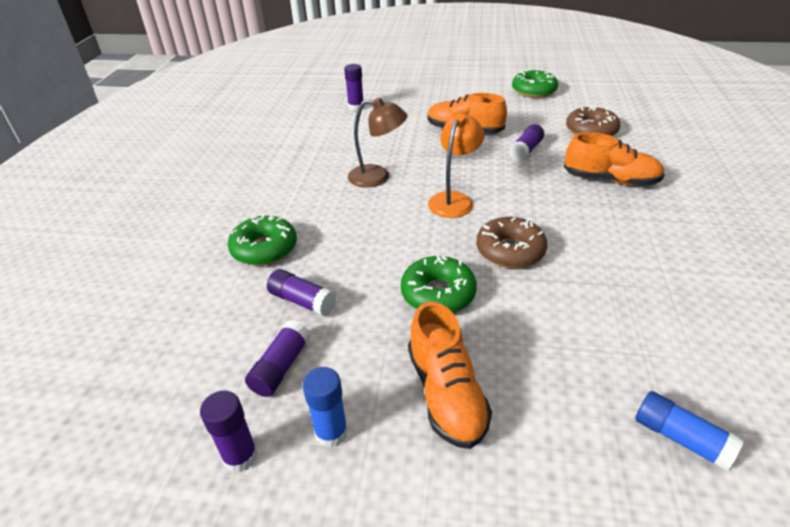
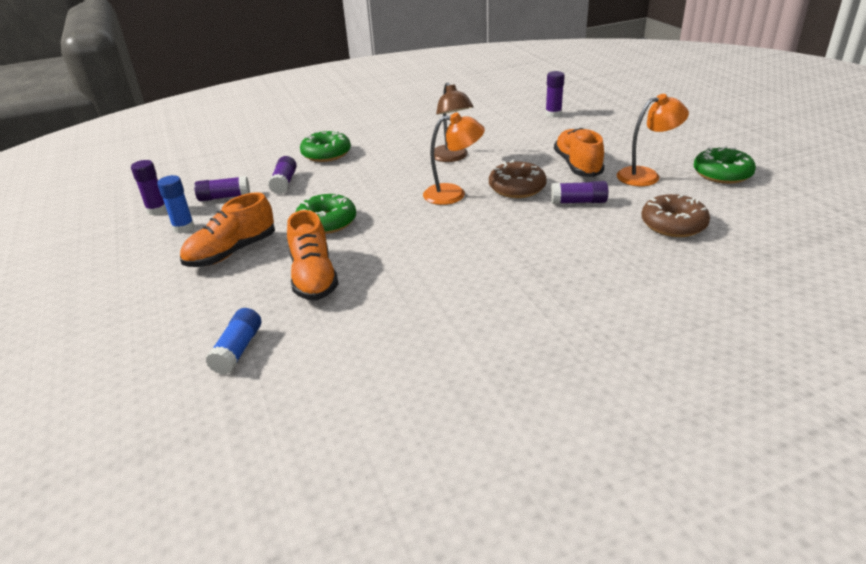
camera: 60 degrees right, 5 degrees down
(509, 113) = (646, 175): none -> orange lamp
(510, 251) = (404, 235): brown donut -> brown donut (517, 188)
(610, 180) = (576, 256): orange shoe -> orange shoe (314, 277)

